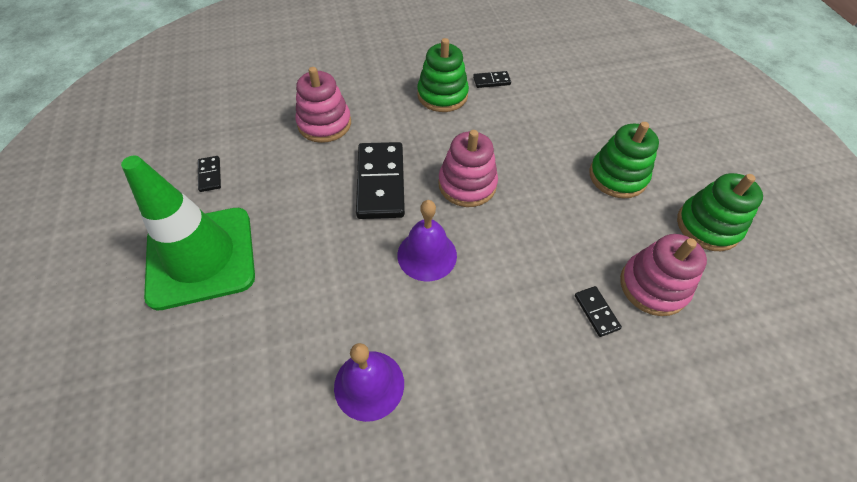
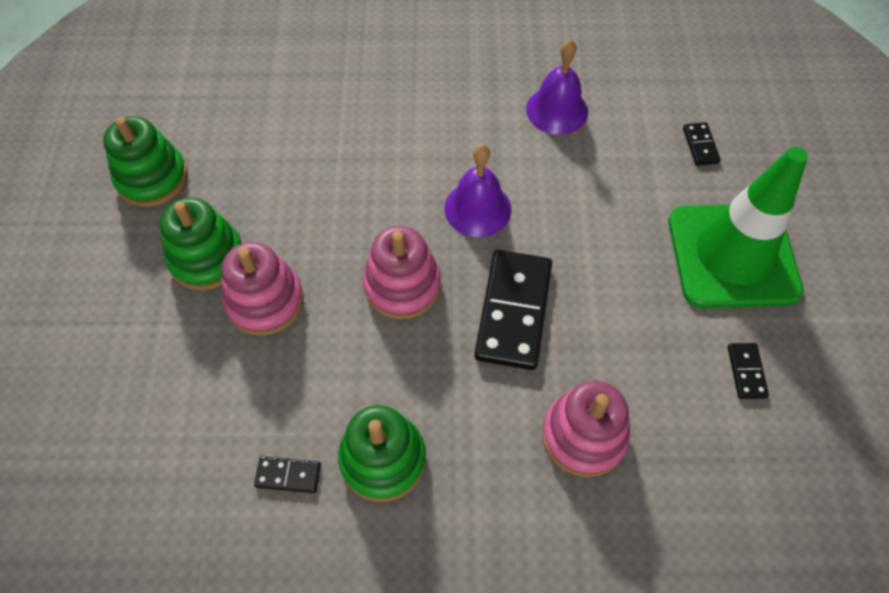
camera: 165 degrees left, 5 degrees up
(596, 312) = (329, 124): black domino -> black domino (700, 145)
(653, 286) = (259, 134): pink stacking toy -> pink stacking toy (265, 301)

